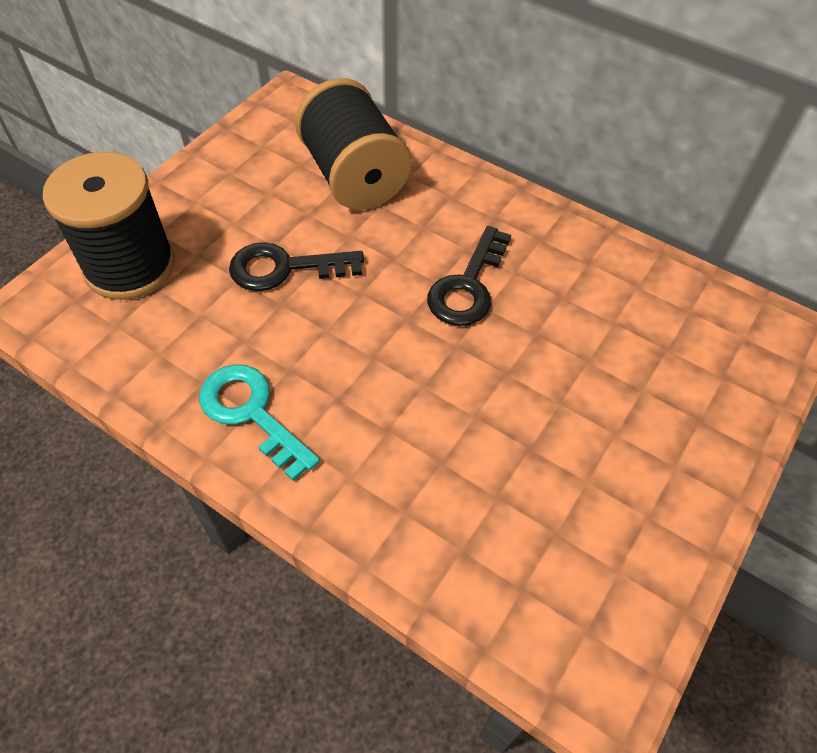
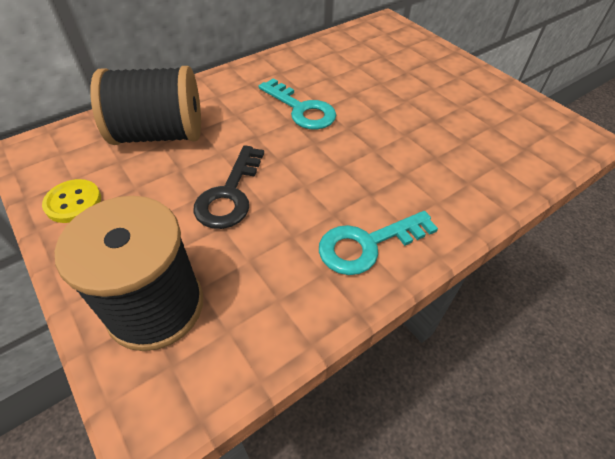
camera: 70 degrees left, 5 degrees down
(232, 160) = (73, 202): none -> yellow button
(468, 286) = (301, 109): black key -> turquoise key

